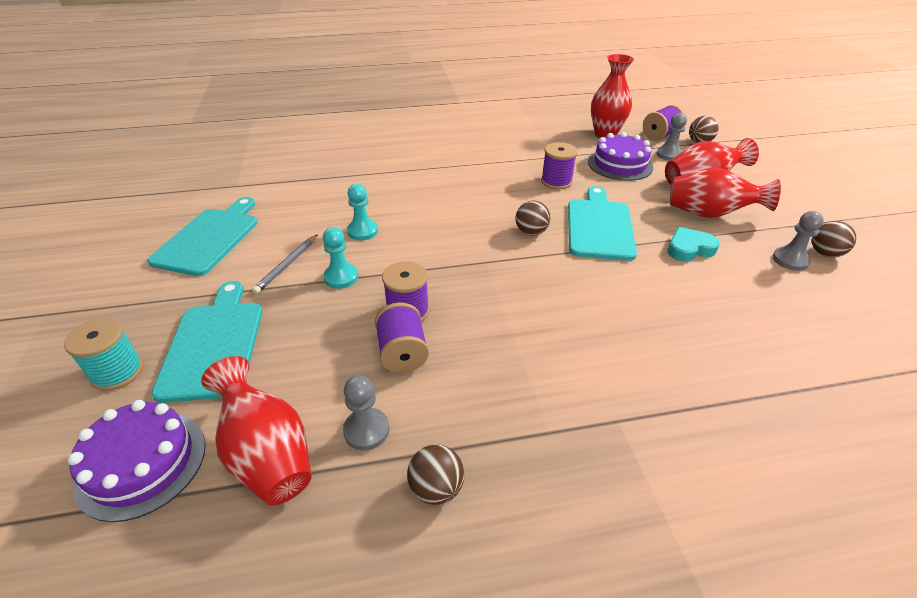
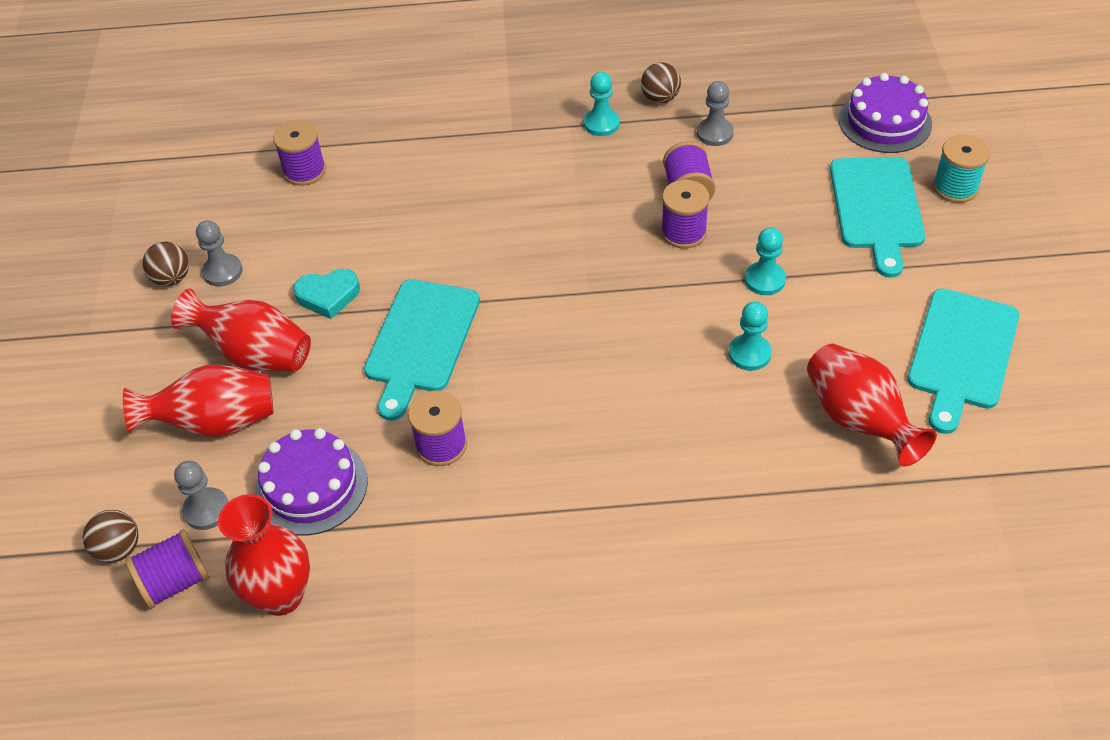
camera: 170 degrees left, 10 degrees up
(267, 454) = (789, 122): red vase -> red vase (858, 420)
(287, 265) = (836, 301): grey pencil -> none
(509, 437) = (601, 124): none -> turquoise pawn
(531, 232) = (517, 336): brown ball -> none
(813, 352) = (304, 171): none -> purple spool

